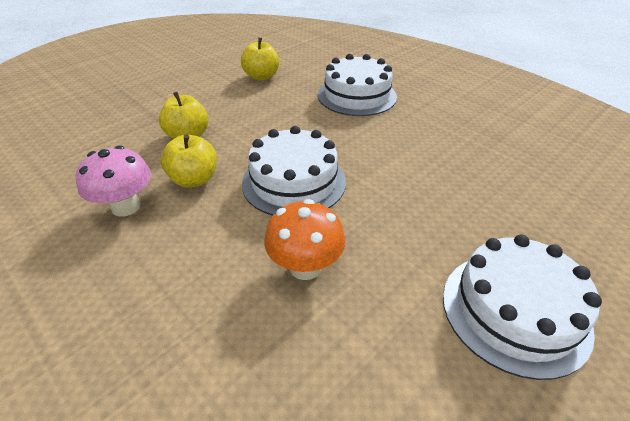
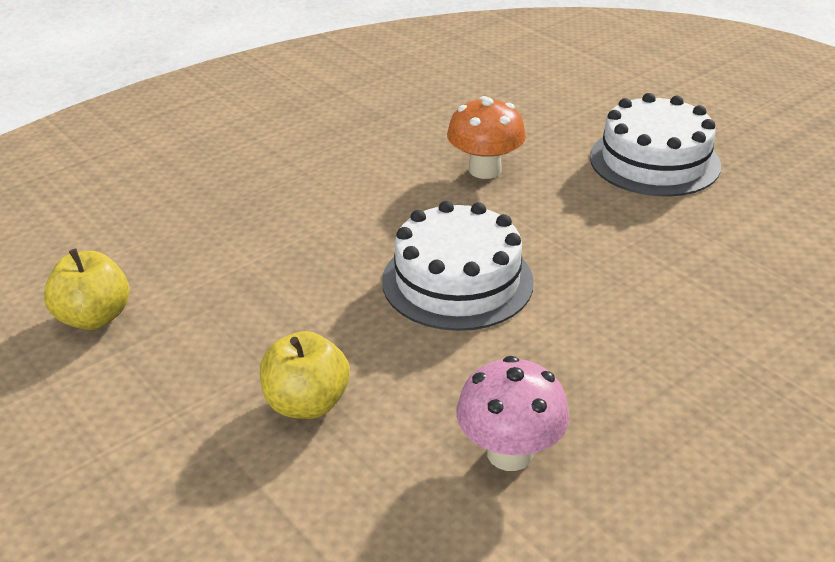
camera: 85 degrees left, 5 degrees down
(194, 179) = (443, 382): yellow apple -> none
(305, 267) = (617, 276): orange mushroom -> orange mushroom (485, 170)
(357, 96) = (224, 210): white cake -> none

